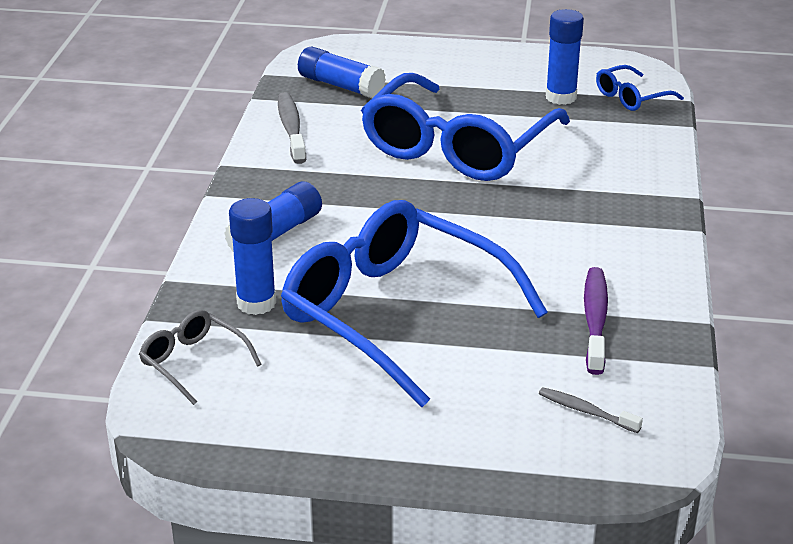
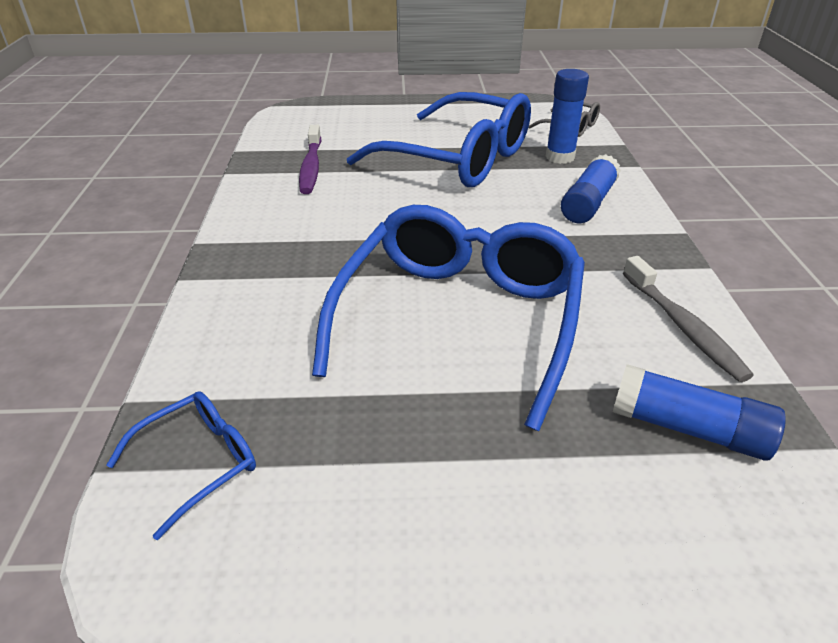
camera: 170 degrees right, 5 degrees up
(561, 97) = (321, 446): blue glue stick -> none
(585, 411) = (324, 125): grey toothbrush -> none

